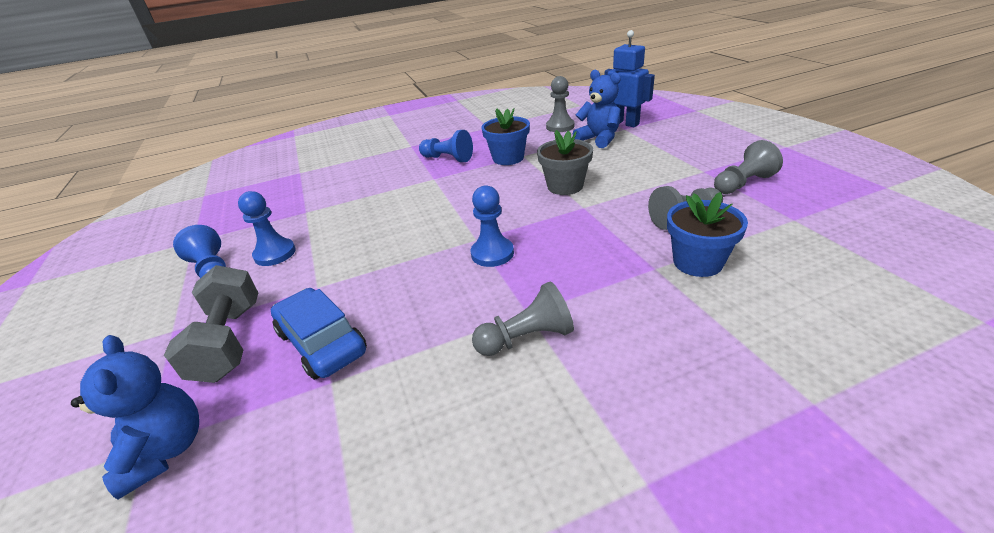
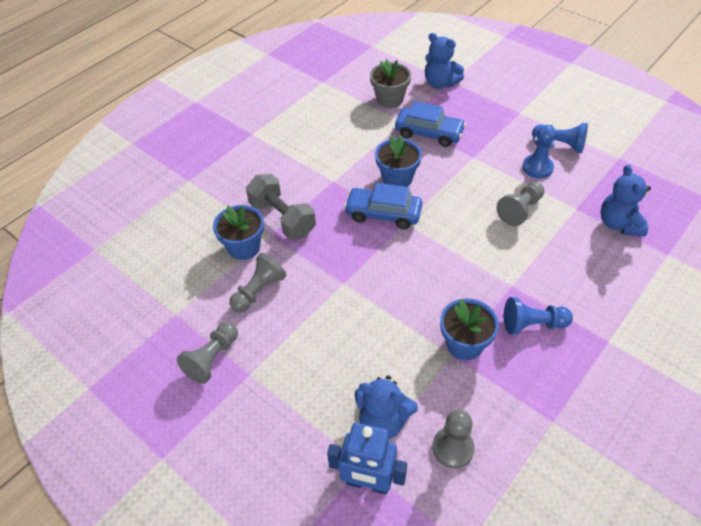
camera: 150 degrees right, 15 degrees up
(229, 341) = (478, 118): grey dumbbell -> grey dumbbell (282, 218)
(295, 194) = (619, 224): none -> blue teddy bear
(437, 289) = (397, 178): none -> blue flower pot
(492, 253) = (383, 214): blue pawn -> blue car
(526, 338) = (325, 168): grey pawn -> grey pawn (520, 210)
(565, 186) = (374, 308): grey flower pot -> grey flower pot (389, 99)

